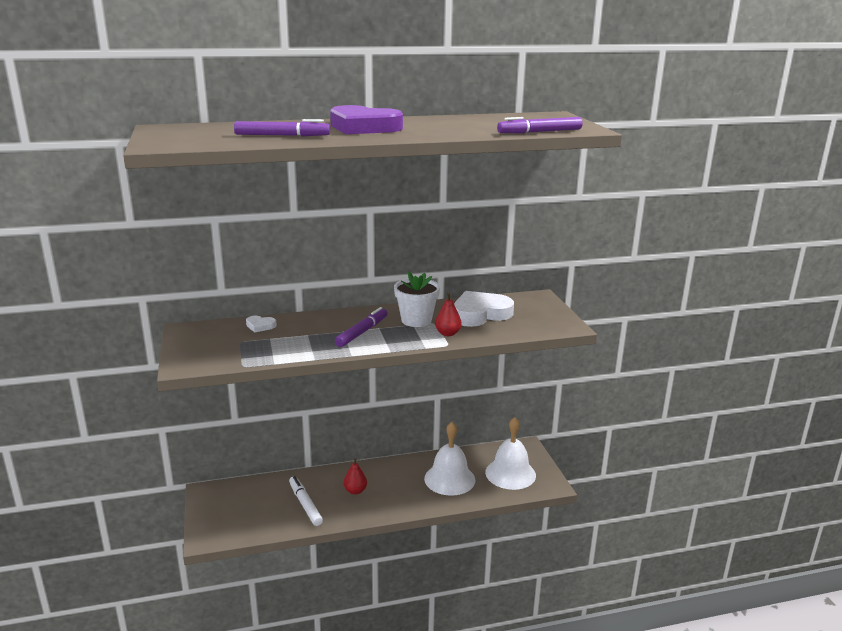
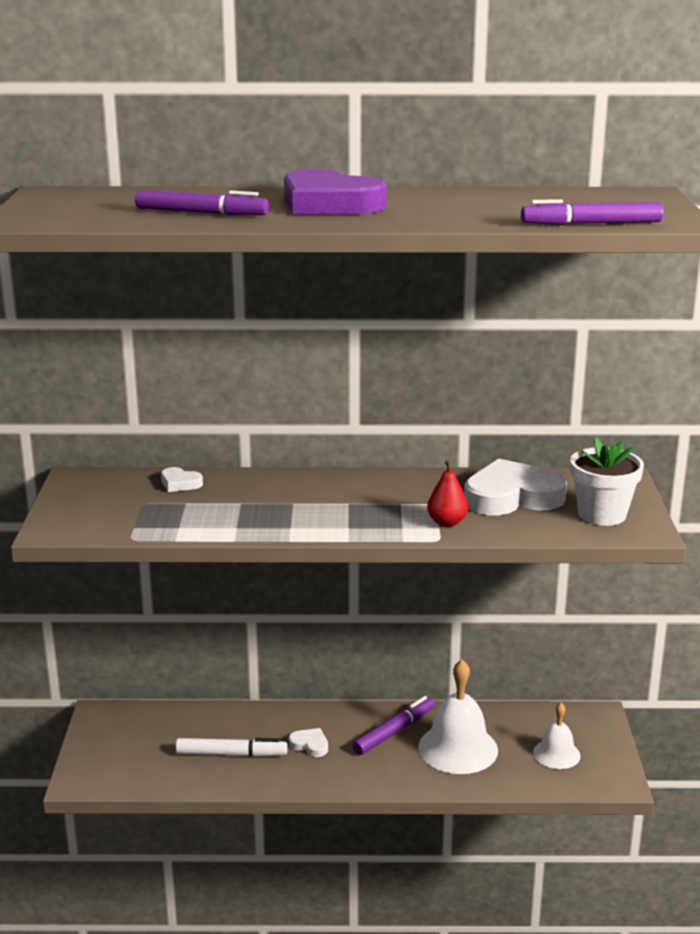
camera: 15 degrees right, 0 degrees up
(305, 504) = (231, 754): white marker -> white marker turned 105 degrees clockwise
(355, 491) = (310, 745): red pear -> white heart
(362, 332) = (320, 507): purple marker -> purple marker (394, 732)
(416, 320) = (409, 497): white flower pot -> white flower pot (602, 514)
(510, 473) = (556, 754): white bell -> white bell, size x0.58

